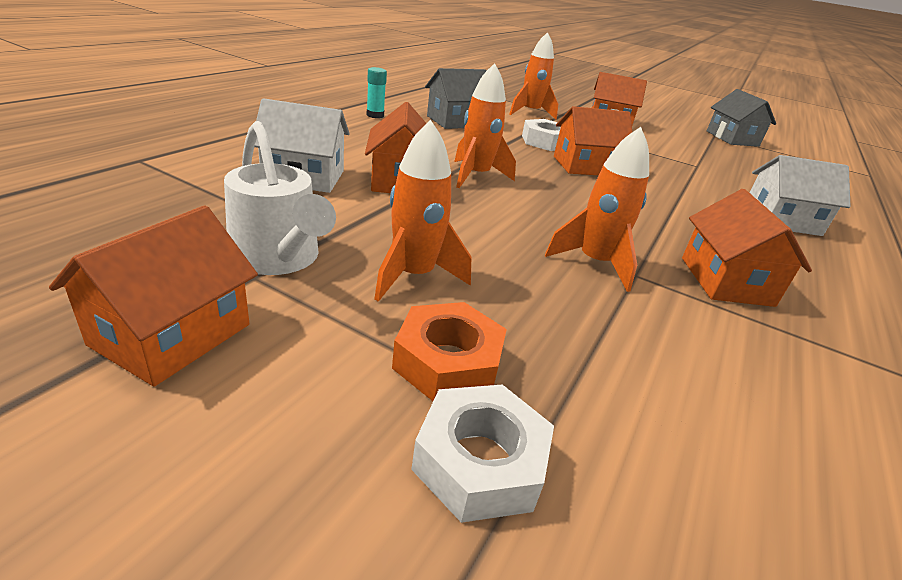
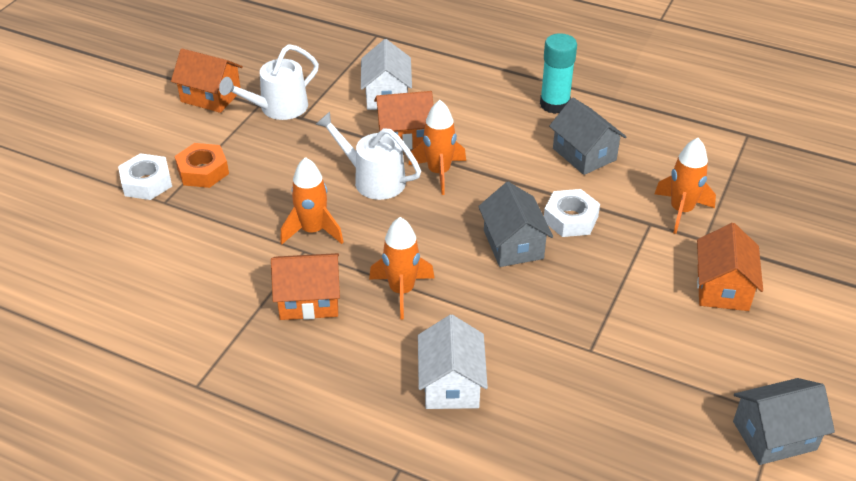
camera: 90 degrees right, 10 degrees up
(375, 115) = (554, 104): turquoise glue stick -> turquoise glue stick, size x1.75
(414, 276) = (274, 154): orange rocket -> orange rocket (401, 291)
(485, 211) = (373, 179): none -> white watering can
(585, 166) = (513, 244): orange house -> grey house

